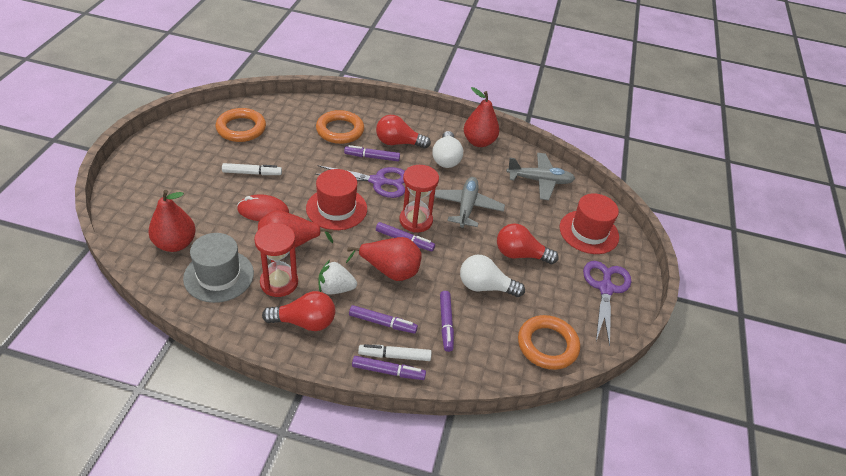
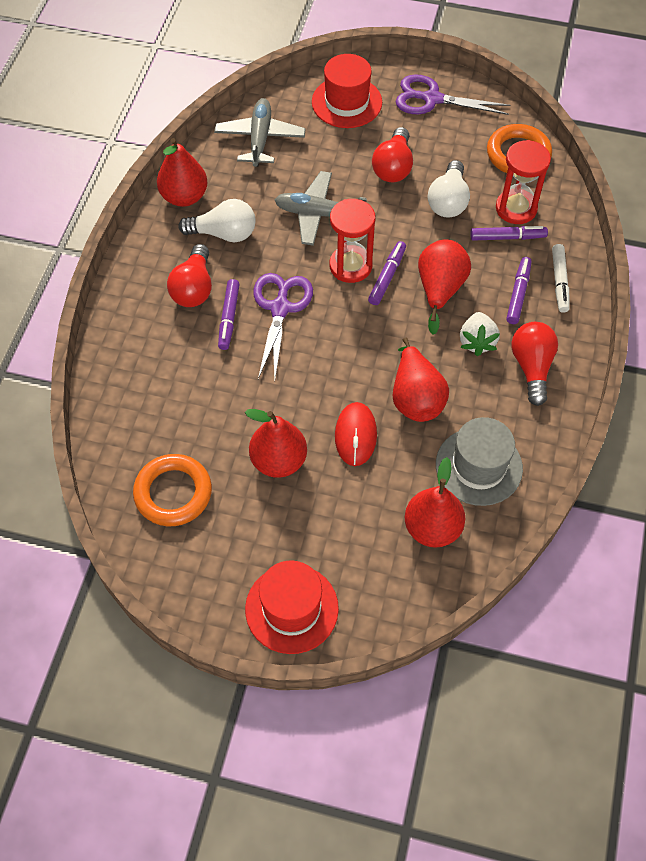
camera: 85 degrees left, 15 degrees up
(252, 173) = (278, 461): white marker -> red pear
(279, 282) = (478, 400): red hourglass -> red hourglass (516, 208)
(336, 208) = (339, 351): red hat -> red hat (291, 608)
(340, 130) = (169, 361): orange ring -> none
(388, 371) = (580, 286): purple marker -> none

